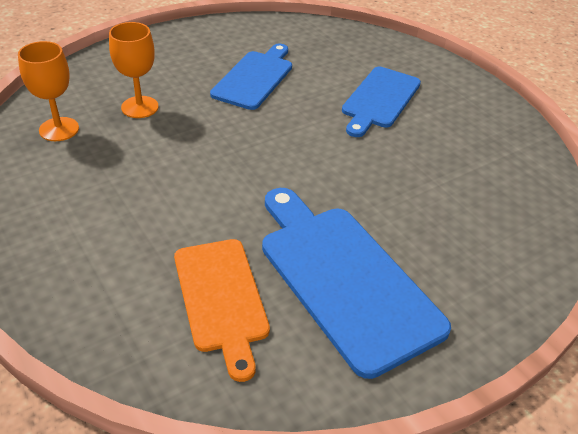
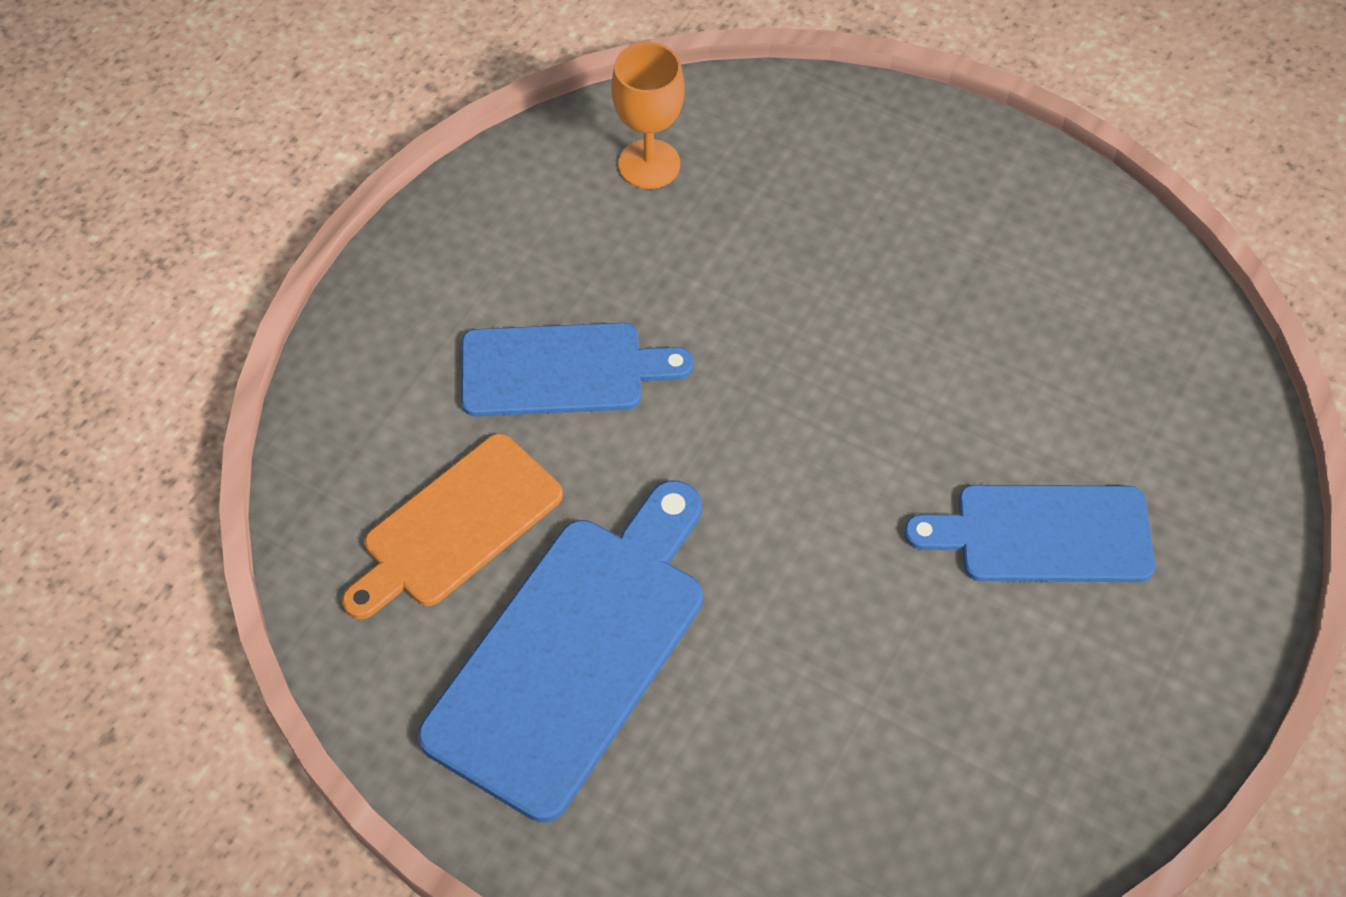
camera: 65 degrees right, 15 degrees up
(140, 107) = (767, 223): orange goblet -> none
(254, 78) = (961, 325): blue cutting board -> blue cutting board (561, 370)

